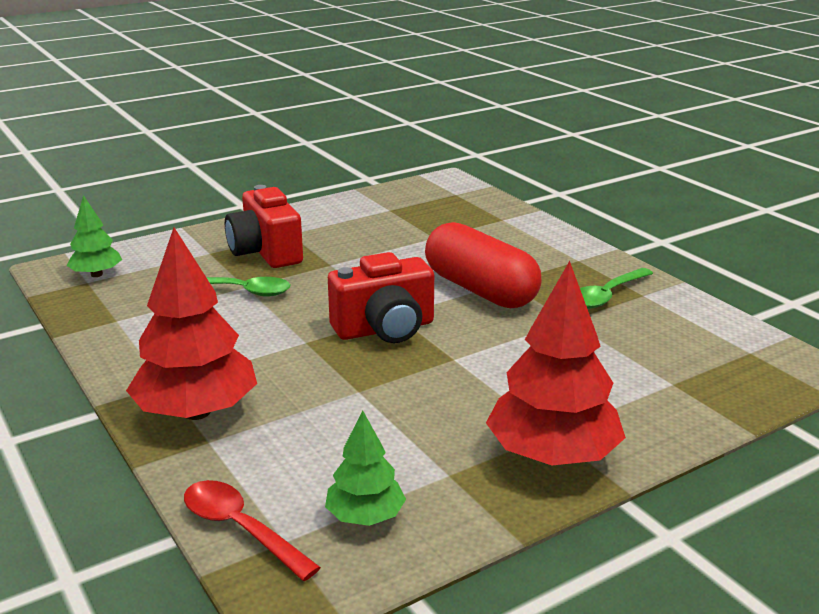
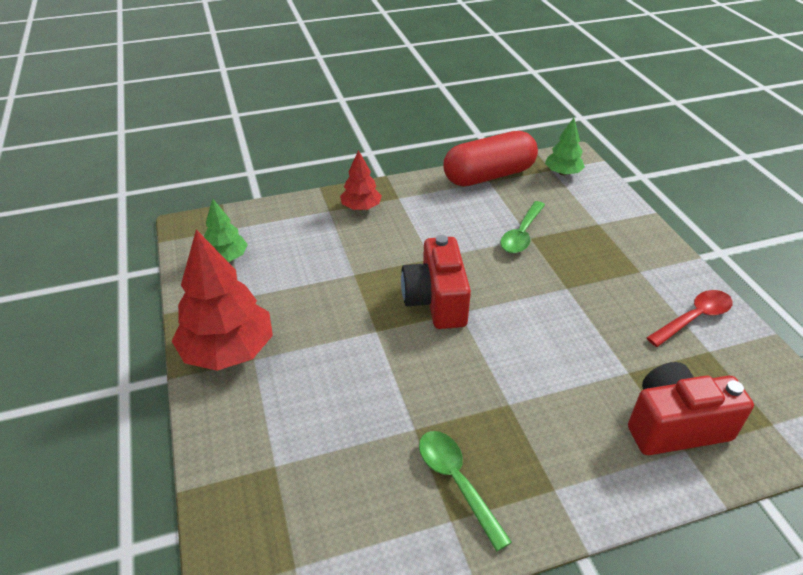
camera: 105 degrees right, 15 degrees up
(196, 412) = (361, 207): red tree -> red tree, size x0.55
(240, 529) = (246, 216): red spoon -> red spoon (694, 318)
(265, 252) = (596, 253): red camera -> red camera (674, 425)
(480, 290) = (493, 378): red capsule -> red capsule (489, 175)

